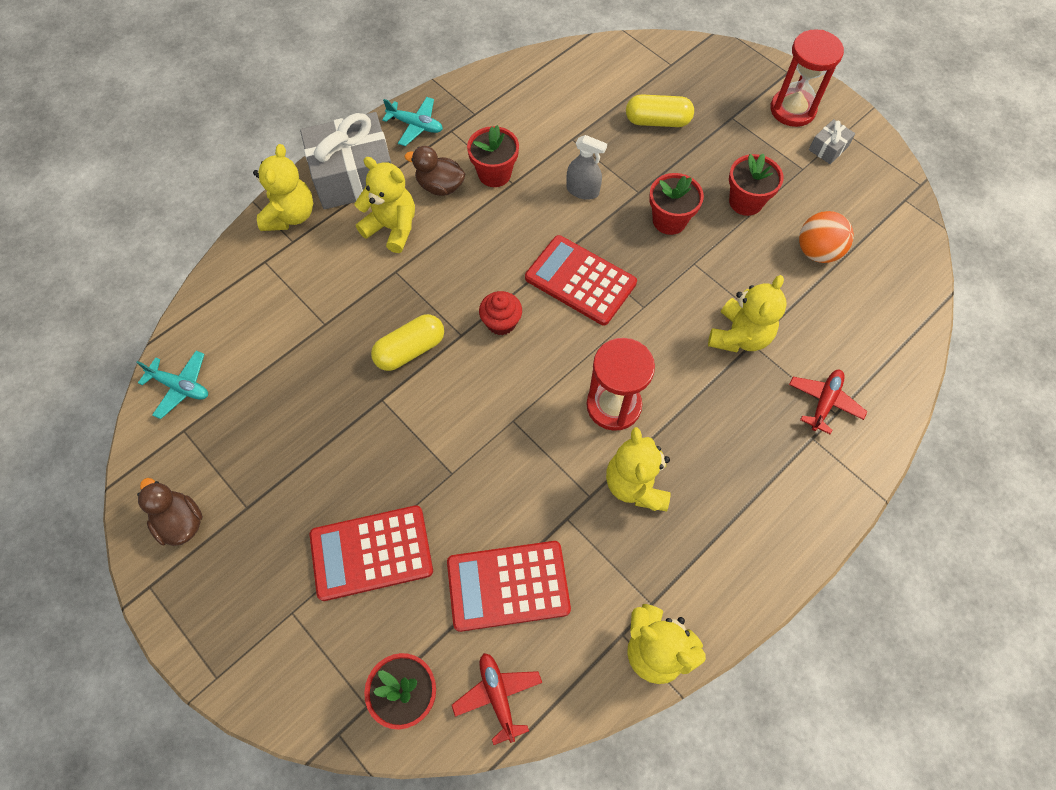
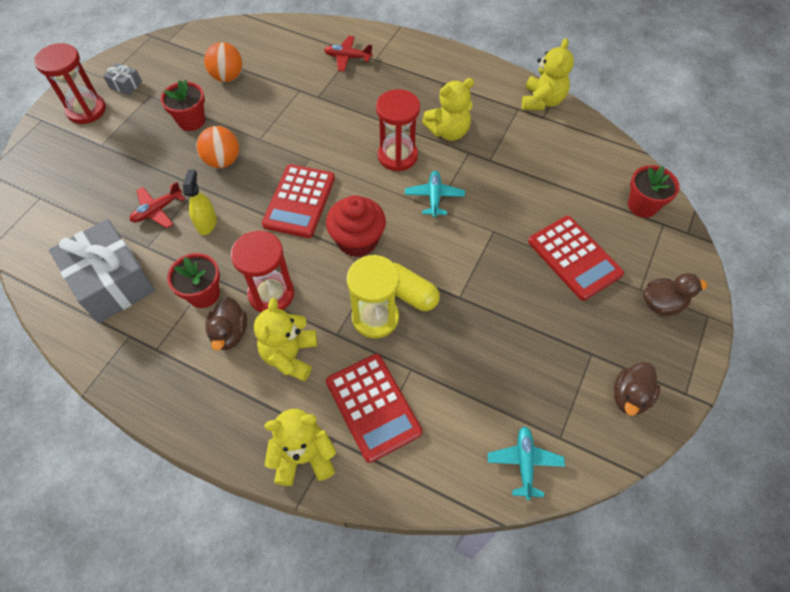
camera: 110 degrees left, 5 degrees down
(260, 627) = (662, 304): none -> brown duck
(354, 176) = (237, 416): grey gift -> grey gift (112, 282)
(397, 310) = (375, 317): none -> yellow hourglass
(415, 125) = (155, 384): turquoise plane -> turquoise plane (434, 197)
(468, 228) = (271, 294): none -> red hourglass
(498, 696) = (613, 162): red plane -> red plane (157, 210)
(501, 322) = (357, 240): red cupcake -> red cupcake, size x1.62
(508, 585) = (549, 177): red calculator -> red calculator (373, 407)
(582, 191) = (206, 223): grey spray bottle -> yellow spray bottle
(657, 121) = (115, 191): yellow capsule -> none
(669, 220) = (223, 161): red flower pot -> orange ball
(739, 336) = (314, 104): yellow teddy bear -> none

